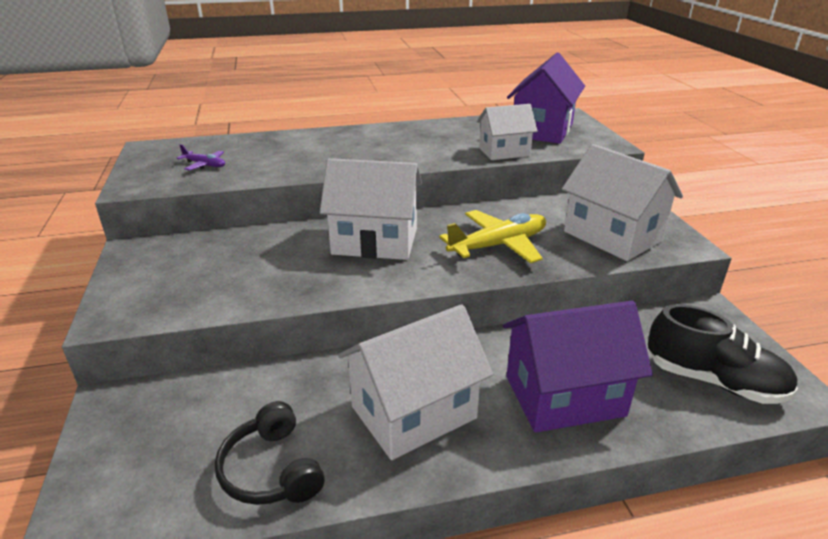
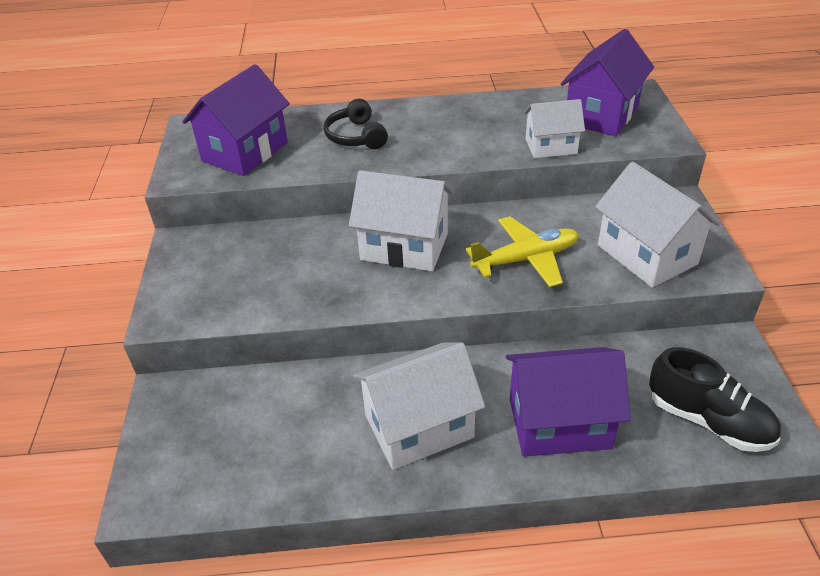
camera: 10 degrees right, 10 degrees up
(205, 165) = (245, 152): purple plane -> purple house
(272, 469) = (293, 468): black headphones -> black headphones (356, 136)

